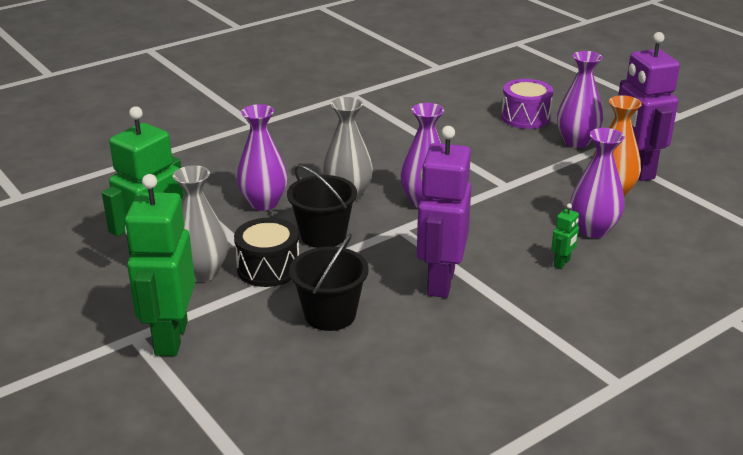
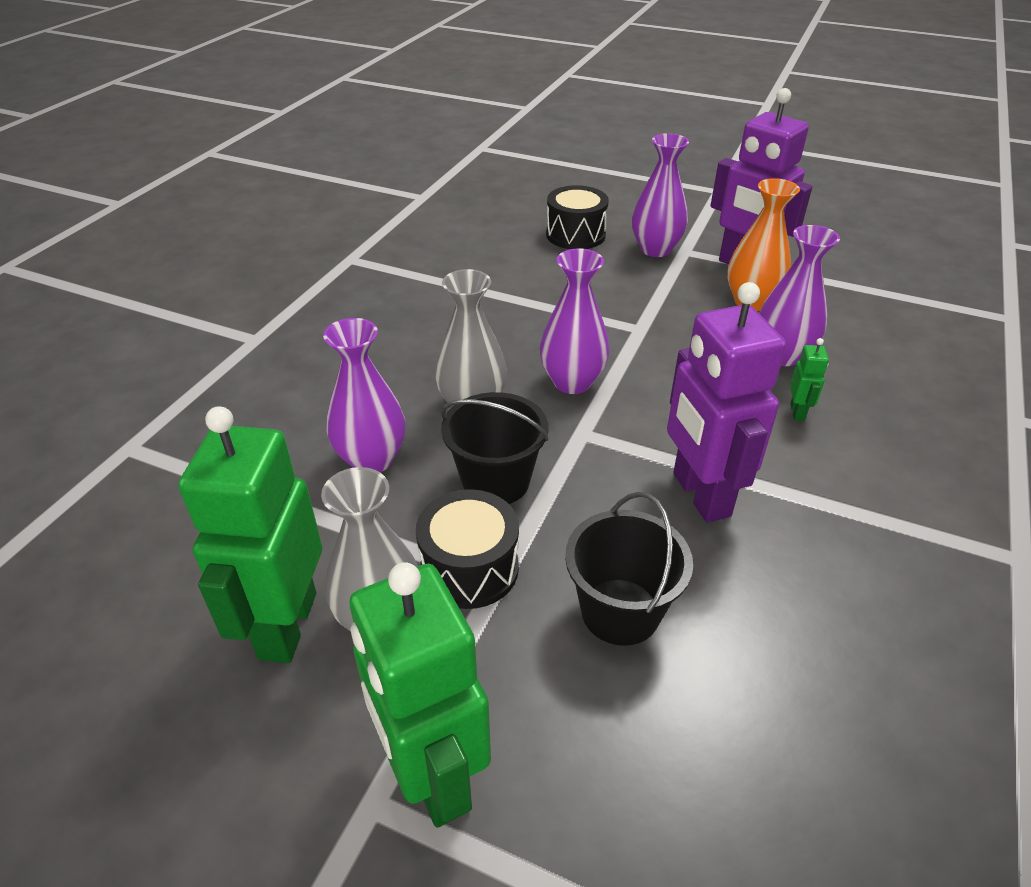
camera: 30 degrees left, 10 degrees up
(525, 117) = (575, 235): purple drum -> black drum

